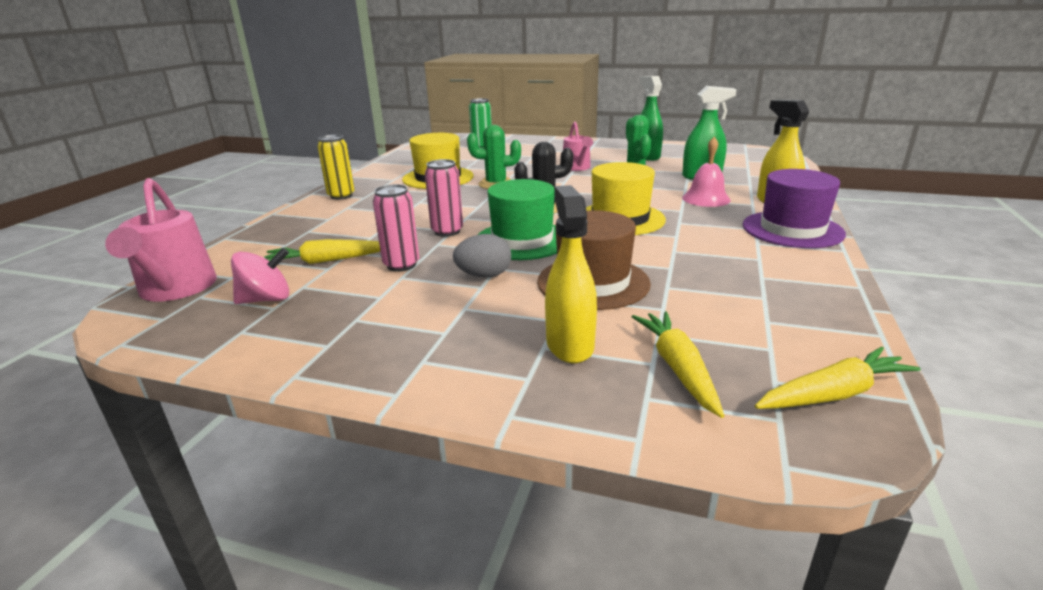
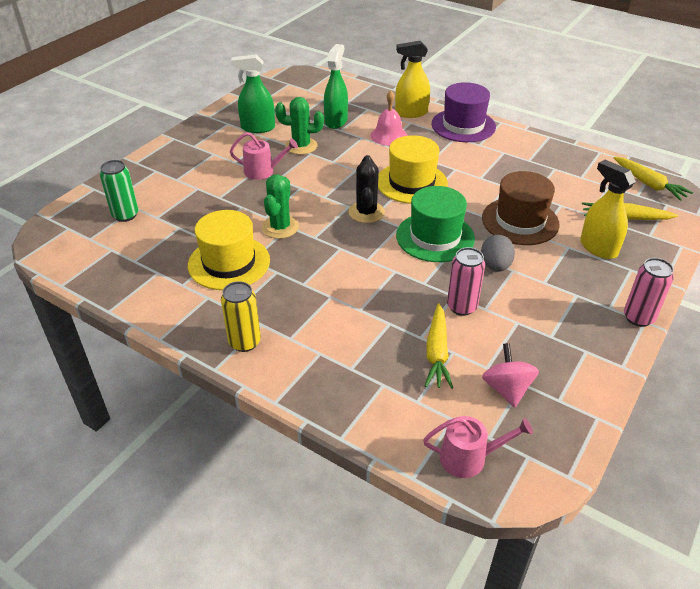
camera: 75 degrees left, 15 degrees up
(176, 289) = (468, 458): pink watering can -> pink watering can, size x0.65
(447, 231) = (397, 274): pink can -> pink can (638, 317)
(569, 345) = (598, 248): yellow spray bottle -> yellow spray bottle turned 45 degrees clockwise
(833, 394) = (648, 184): yellow carrot -> yellow carrot turned 150 degrees clockwise

